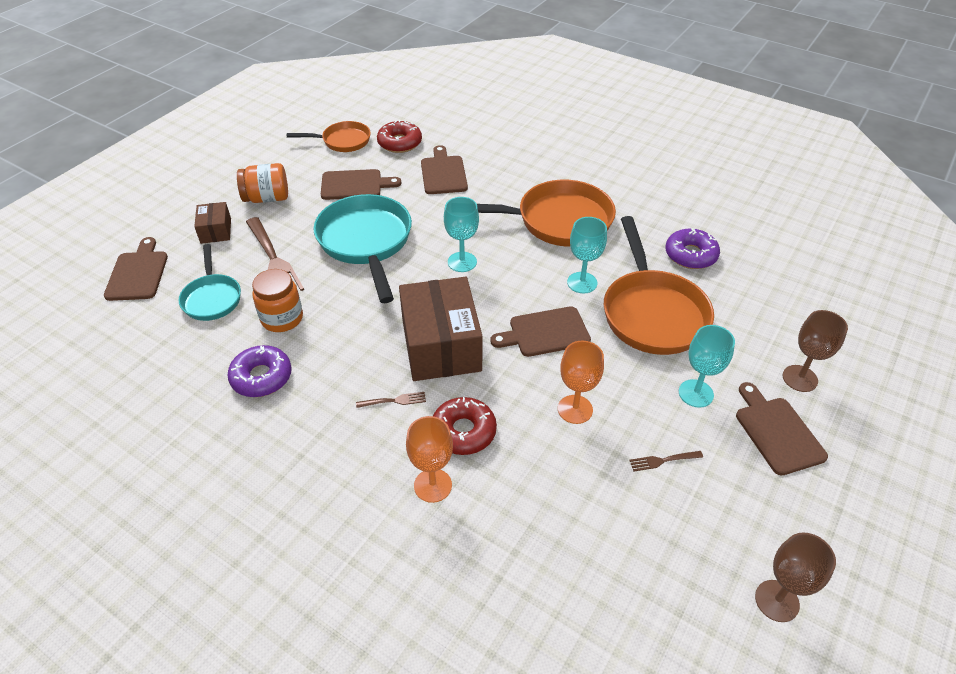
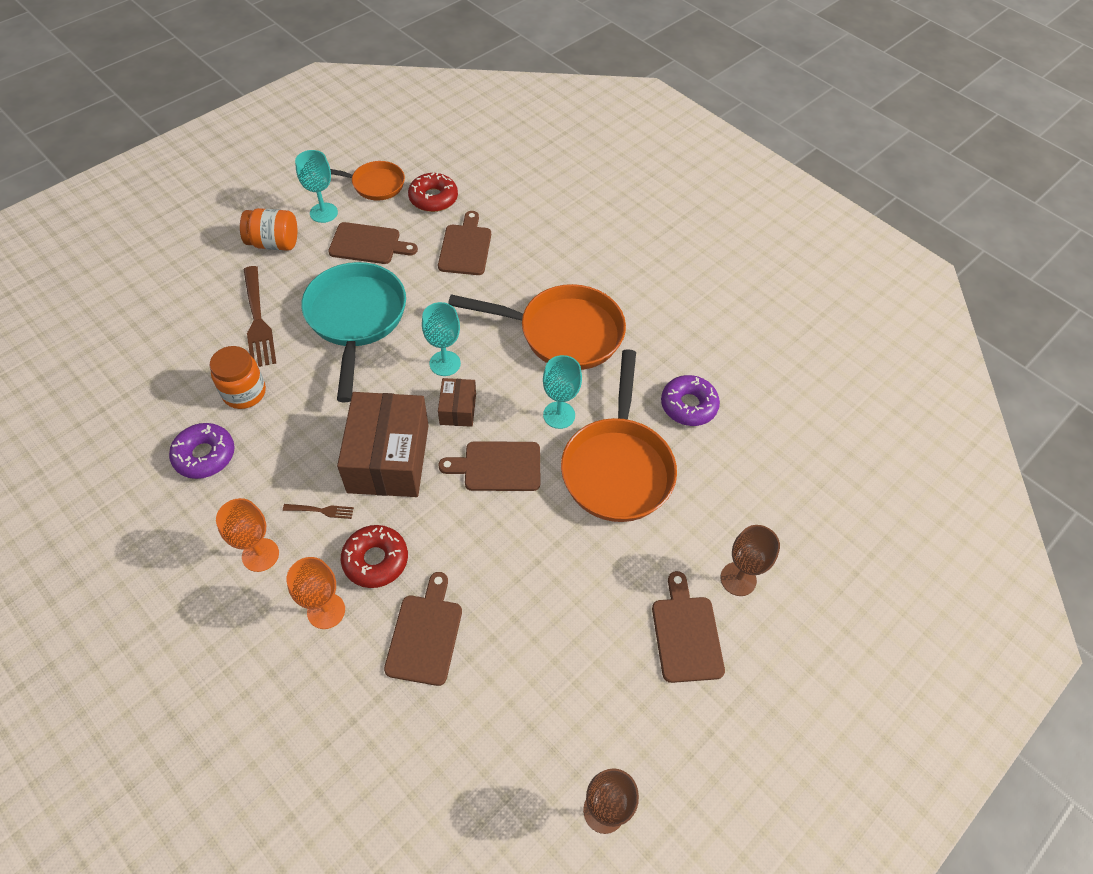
camera: 10 degrees right, 10 degrees up
(138, 273) = (123, 309): brown cutting board -> brown cutting board (425, 634)
(212, 298) = (185, 354): turquoise pan -> none
(216, 231) = (211, 274): brown box -> brown box (458, 409)
(575, 409) = (493, 561): orange goblet -> orange goblet (260, 555)
(663, 460) = (558, 638): brown fork -> none
(696, 393) = (622, 571): turquoise goblet -> turquoise goblet (323, 213)

